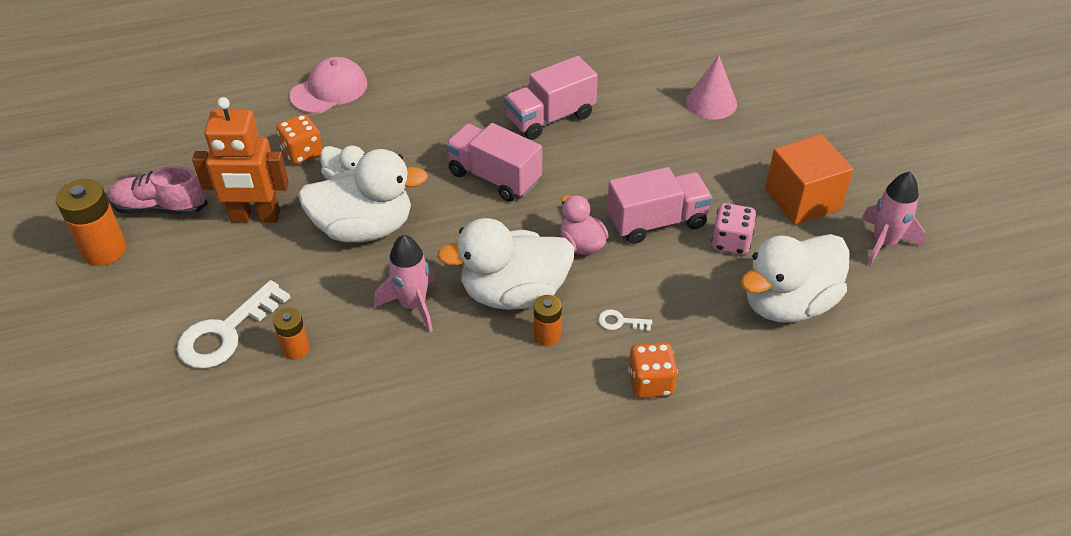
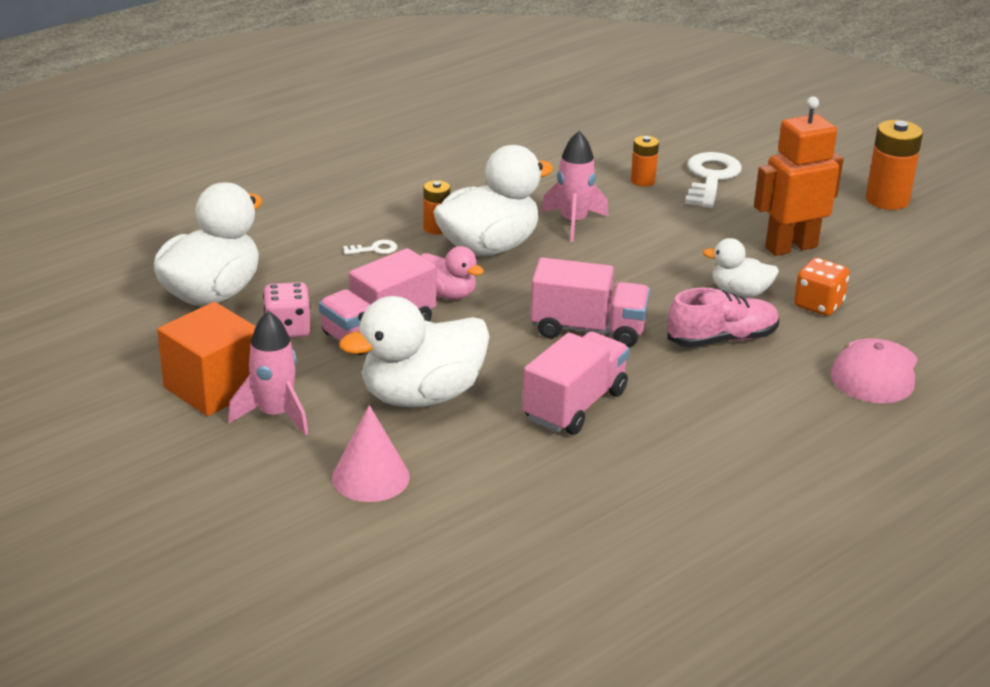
camera: 155 degrees right, 15 degrees down
(160, 208) = (887, 234): pink shoe -> pink shoe (722, 339)
(364, 228) = (677, 261): white duck -> white duck (421, 396)
(650, 383) = (326, 220): orange dice -> none
(884, 242) = (109, 366): pink rocket -> pink rocket (275, 415)

